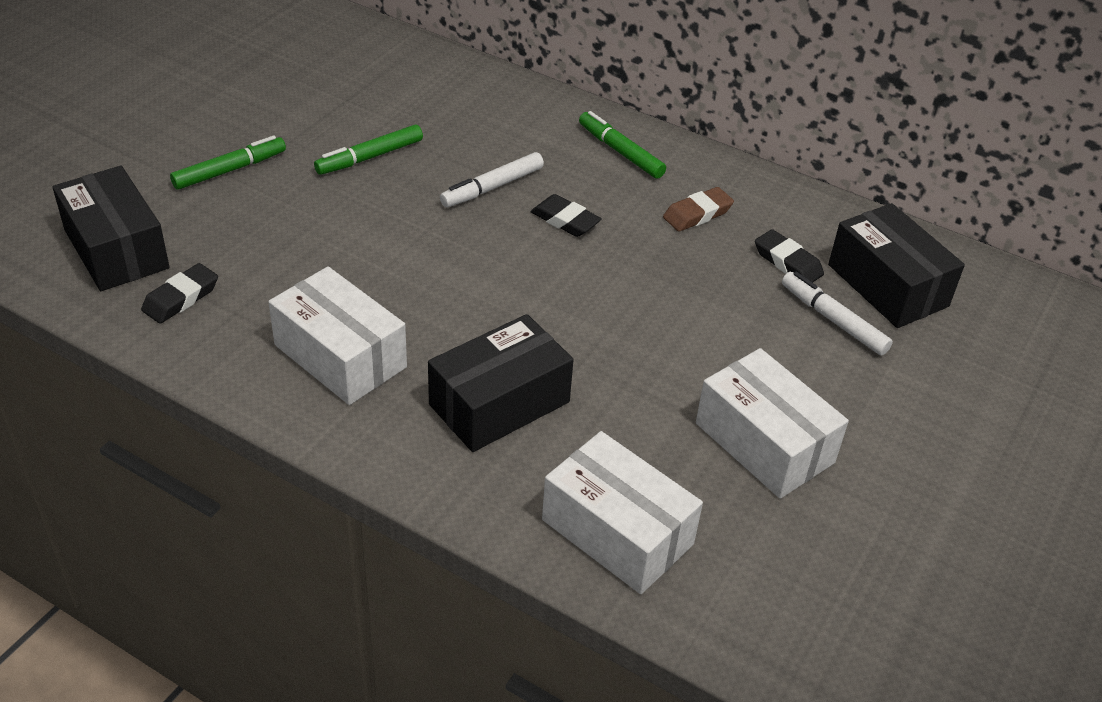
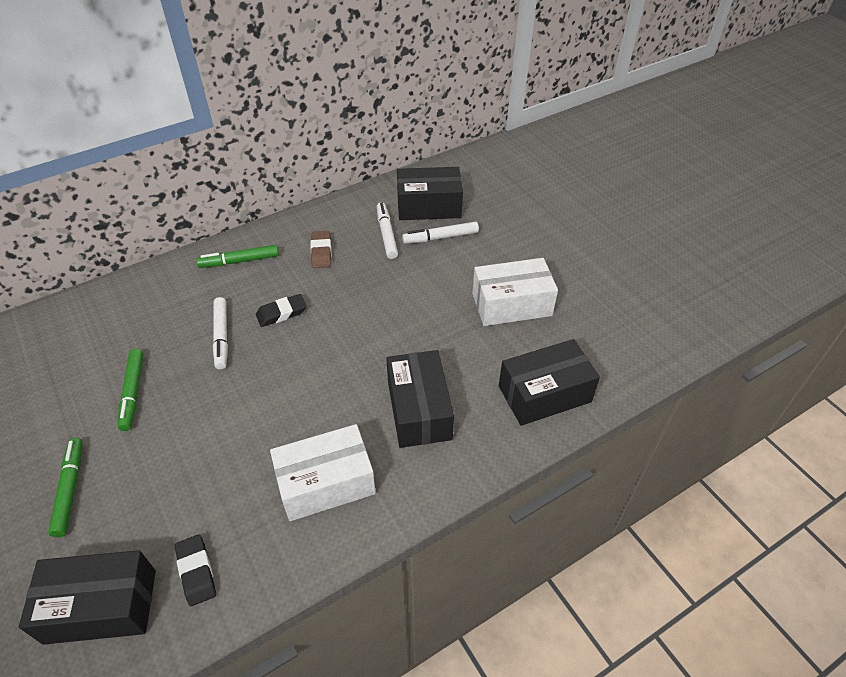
camera: 60 degrees left, 5 degrees up
(617, 532) = (544, 394): white box -> black box
(787, 262) = (386, 234): black eraser -> white marker

